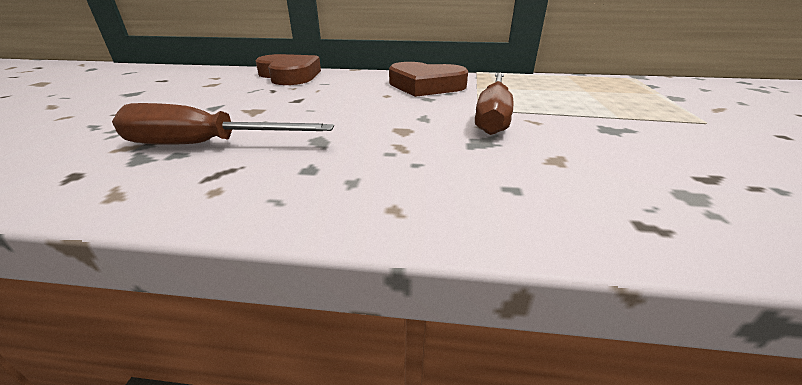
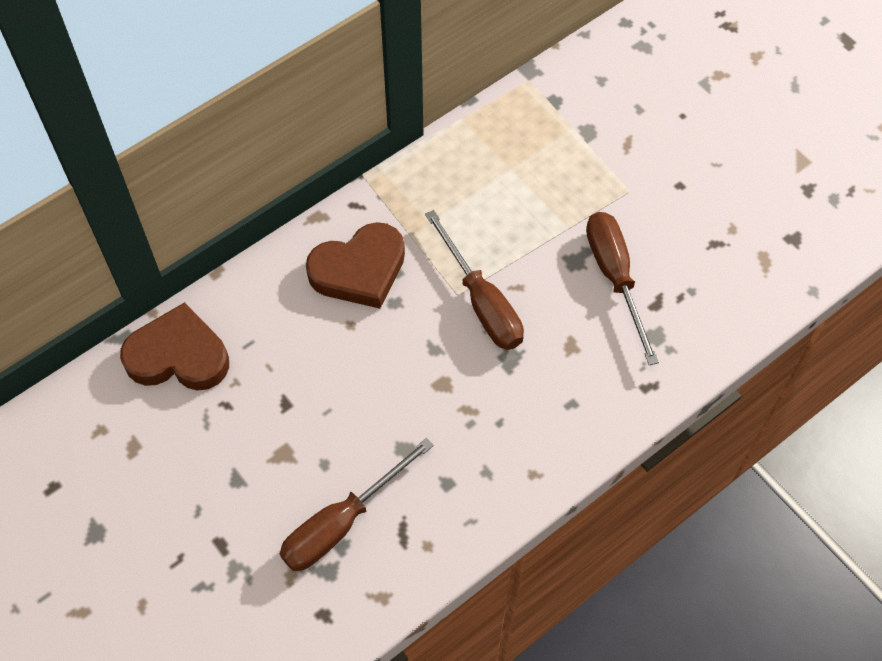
camera: 45 degrees left, 30 degrees up
(654, 148) = (615, 278): none -> brown screwdriver

